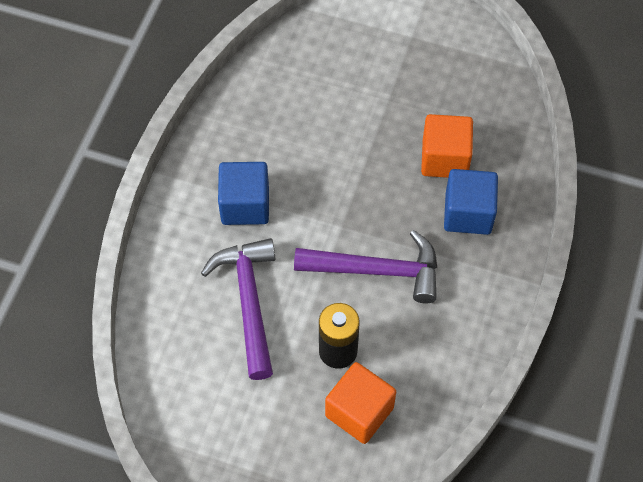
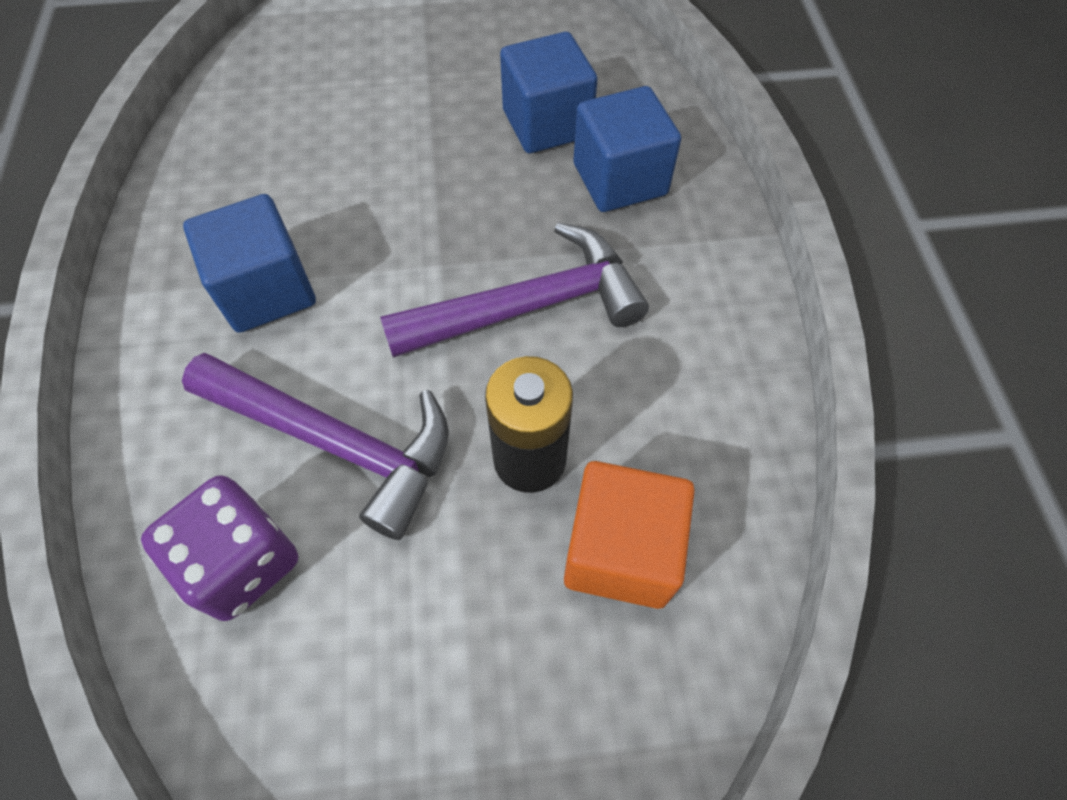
camera: 25 degrees left, 0 degrees up
(186, 341) = (243, 562): none -> purple dice
(249, 302) = (335, 442): purple hammer -> purple hammer turned 150 degrees clockwise
(444, 159) = (546, 124): orange cube -> blue cube

